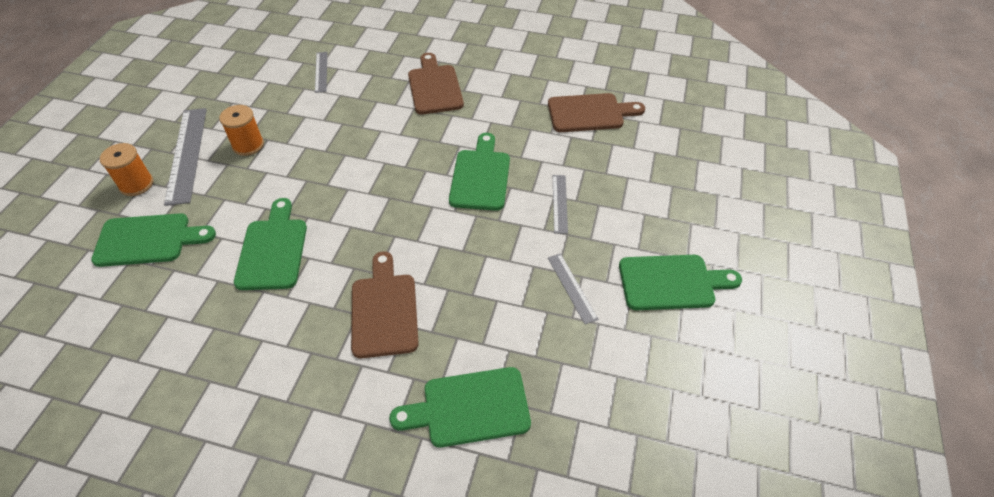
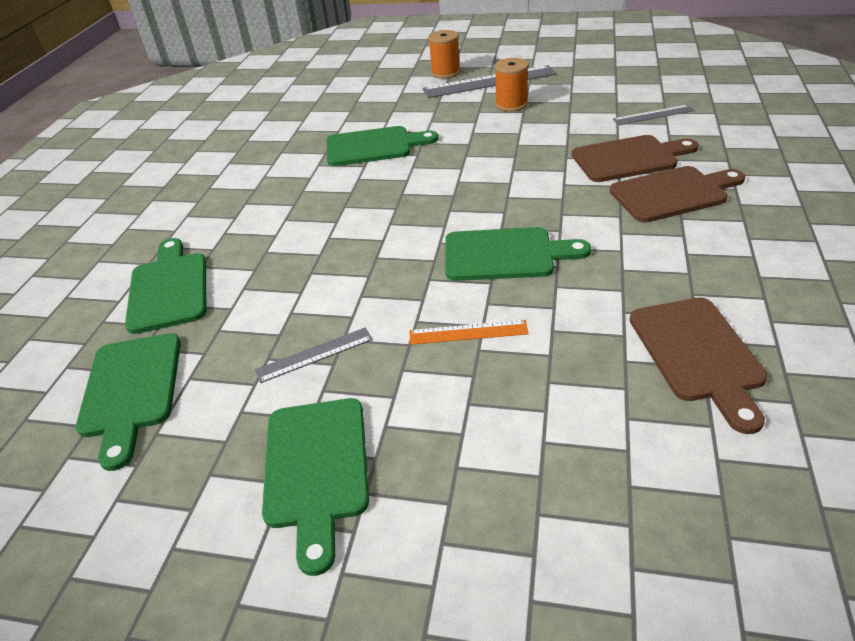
camera: 90 degrees right, 10 degrees down
(148, 240) = (383, 93): green cutting board -> green cutting board (131, 390)
(384, 310) = (296, 218): brown cutting board -> brown cutting board (629, 158)
(560, 203) = (468, 332): grey ruler -> orange ruler

